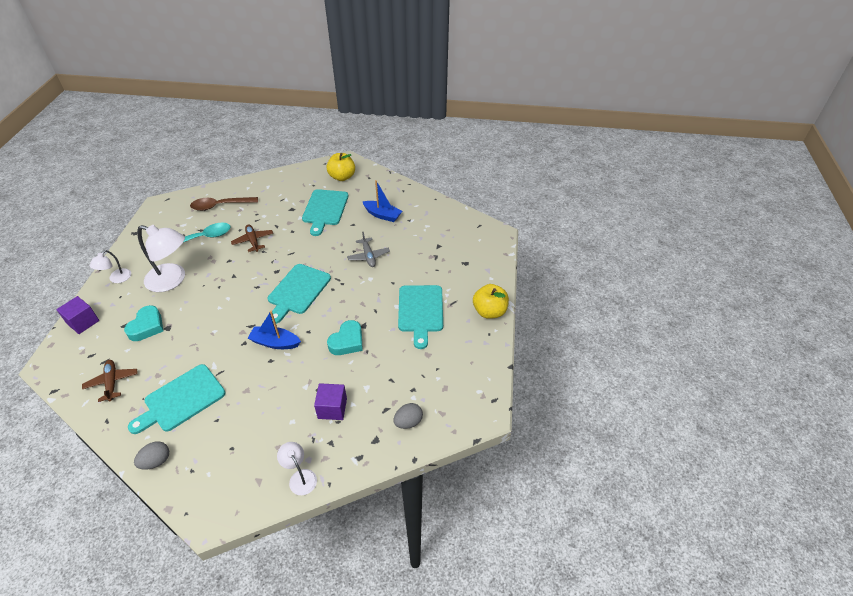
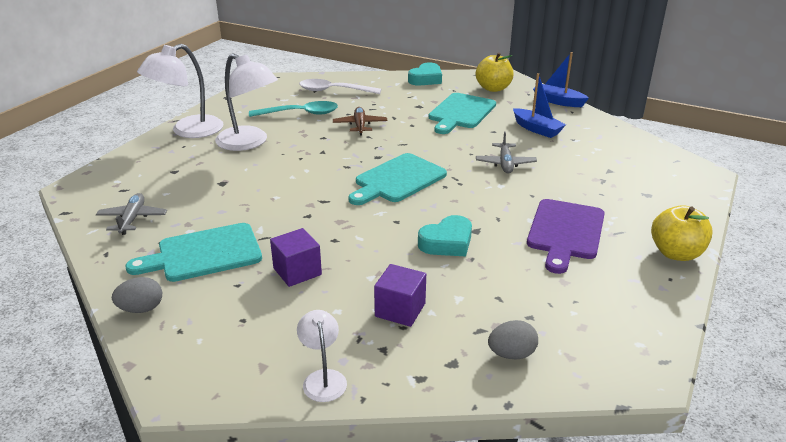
camera: 20 degrees right, 15 degrees down
(83, 322) = (132, 160): purple cube -> purple cube (297, 271)
(112, 382) = (132, 219): brown plane -> grey plane
(117, 279) = (188, 131): white lamp -> white lamp, size x1.92
(147, 326) = (199, 177): turquoise heart -> turquoise heart (426, 79)
(220, 206) = (333, 91): brown spoon -> white spoon
(275, 342) = (348, 223): blue boat -> blue boat (558, 101)
(420, 311) = (565, 232): turquoise cutting board -> purple cutting board

